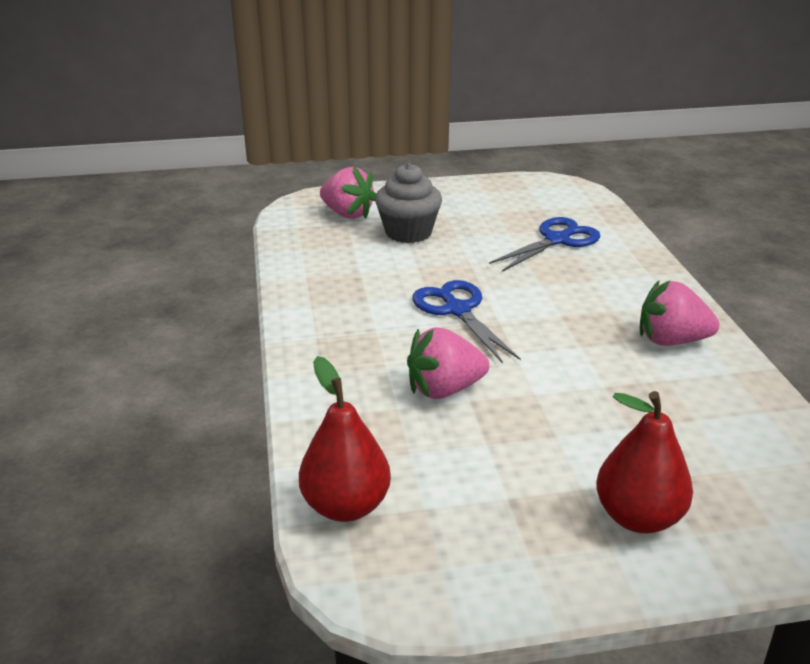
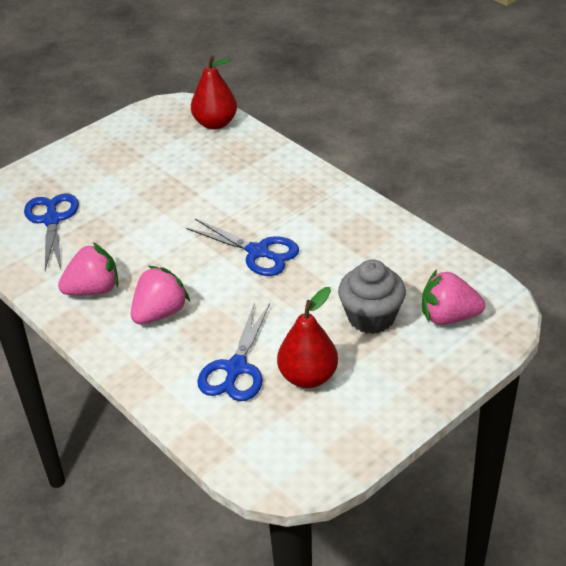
camera: 150 degrees right, 10 degrees up
(444, 389) = (218, 193): pink strawberry -> pink strawberry (160, 313)
(638, 517) = (77, 171): red pear -> red pear (308, 377)
(705, 446) = (52, 220): none -> blue scissors

